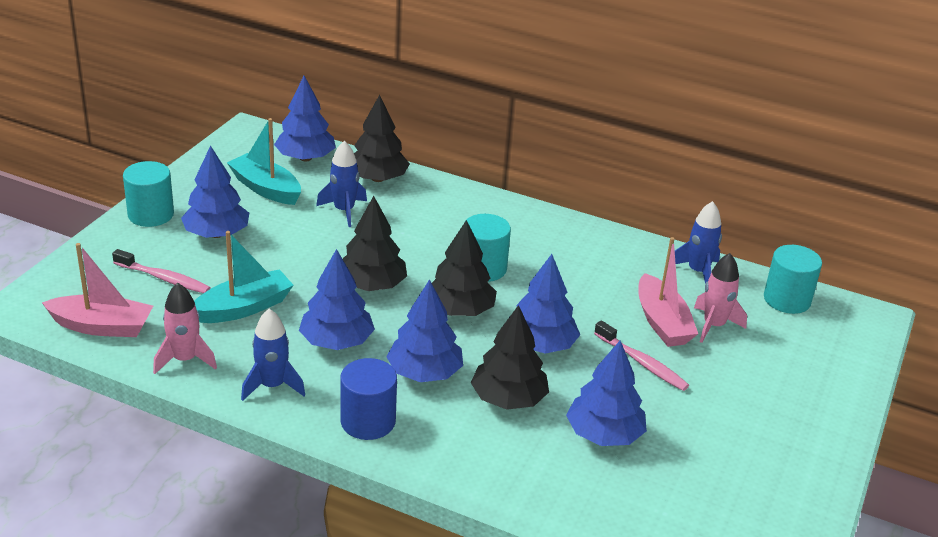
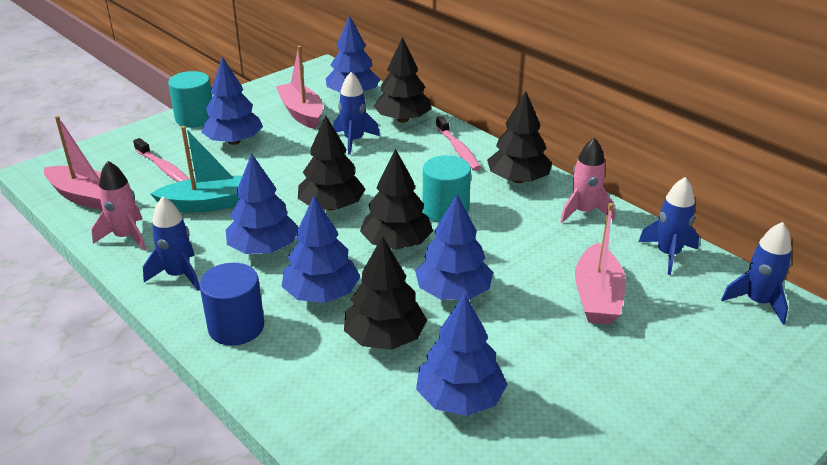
camera: 25 degrees right, 0 degrees up
(266, 189) = (301, 113): turquoise boat -> pink boat
(530, 224) = (518, 179): none -> black tree
(642, 363) = (549, 333): pink toothbrush -> pink toothbrush (458, 149)
(713, 326) = (654, 312): pink rocket -> pink rocket (583, 212)
(787, 299) = (757, 302): turquoise cylinder -> blue rocket

